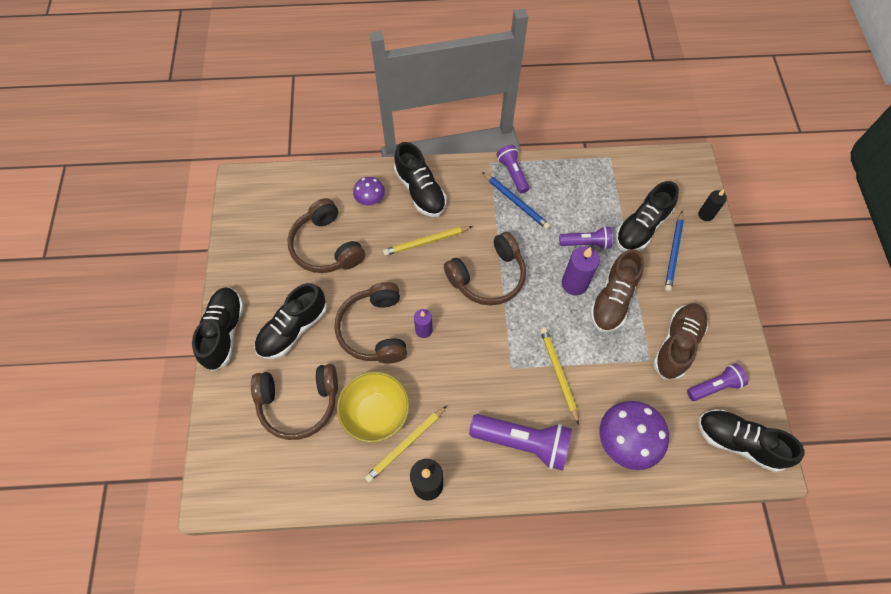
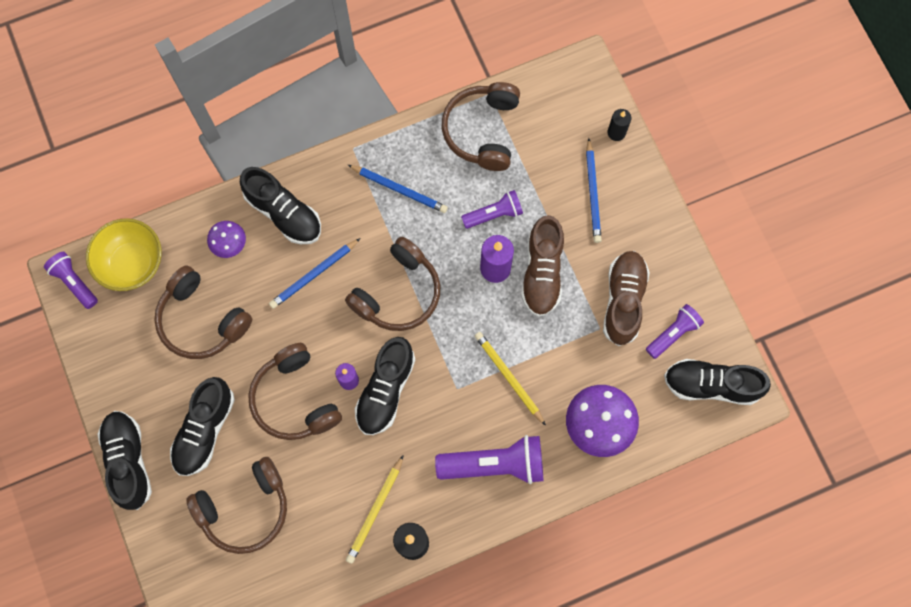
camera: 20 degrees left, 10 degrees up
(376, 414) = (332, 490): yellow bowl -> yellow bowl (132, 263)
(426, 241) = (314, 274): yellow pencil -> blue pencil
(512, 173) = (383, 153): purple flashlight -> purple flashlight (74, 282)
(596, 181) = (482, 131): none -> brown headphones
(641, 227) = (549, 173): black shoe -> black shoe (385, 390)

